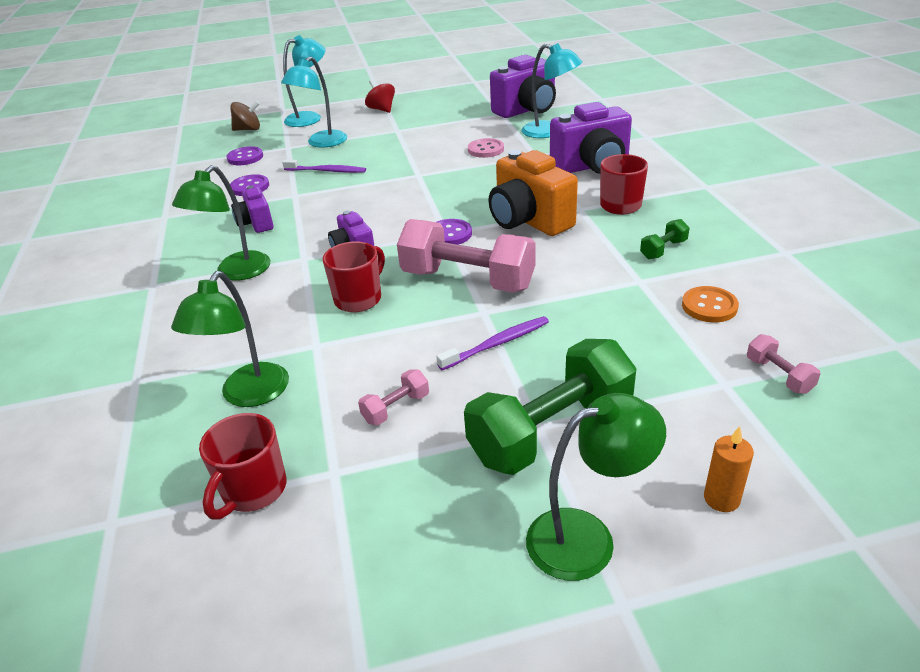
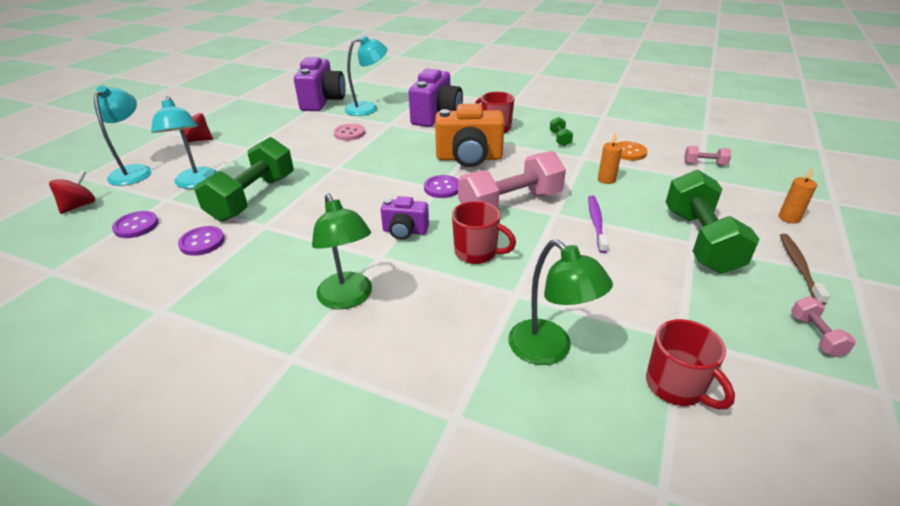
camera: 55 degrees left, 0 degrees up
(248, 129) = (79, 206): brown spinning top -> red spinning top
(256, 223) = (278, 260): purple camera -> none
(327, 171) = (253, 198): purple toothbrush -> green dumbbell
(359, 299) = (477, 253): red mug -> red mug turned 135 degrees clockwise
(396, 408) = (630, 286): pink dumbbell -> pink dumbbell (815, 335)
(587, 537) = (799, 267): green lamp -> brown toothbrush
(608, 316) = (606, 180): none -> orange candle

